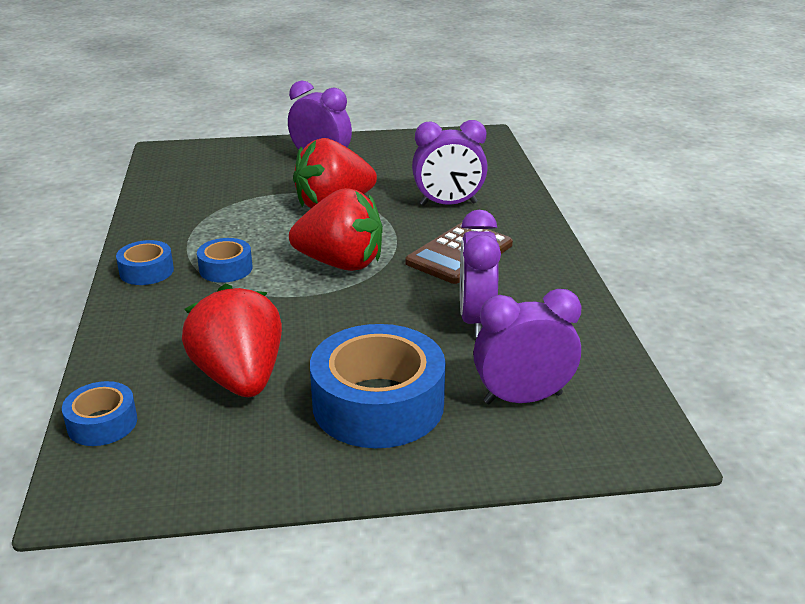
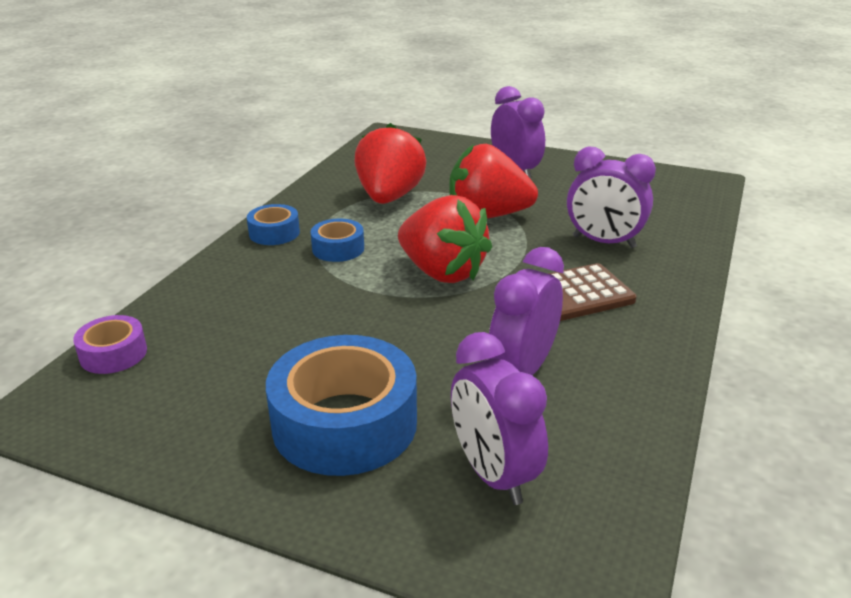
camera: 30 degrees right, 0 degrees up
(102, 423) = (113, 354): blue tape -> purple tape
(240, 378) = (252, 352): red strawberry -> red strawberry (389, 197)
(522, 398) = (493, 474): purple clock -> purple clock turned 135 degrees counterclockwise

